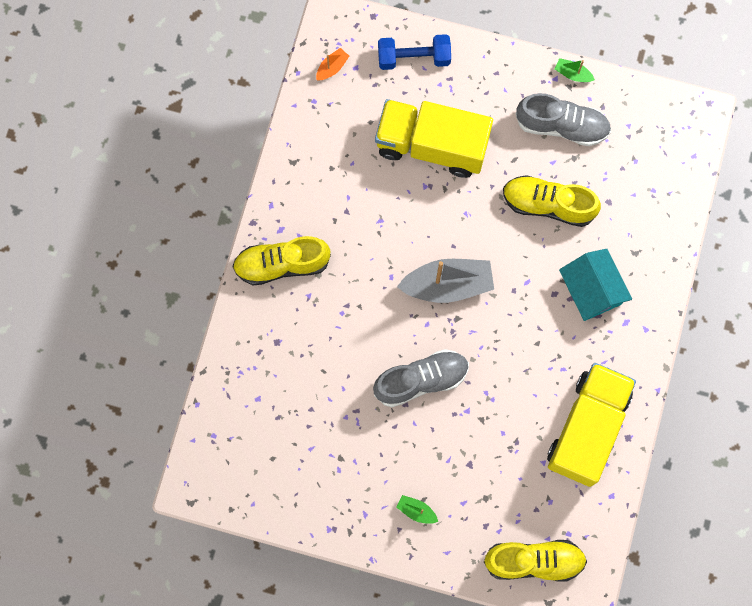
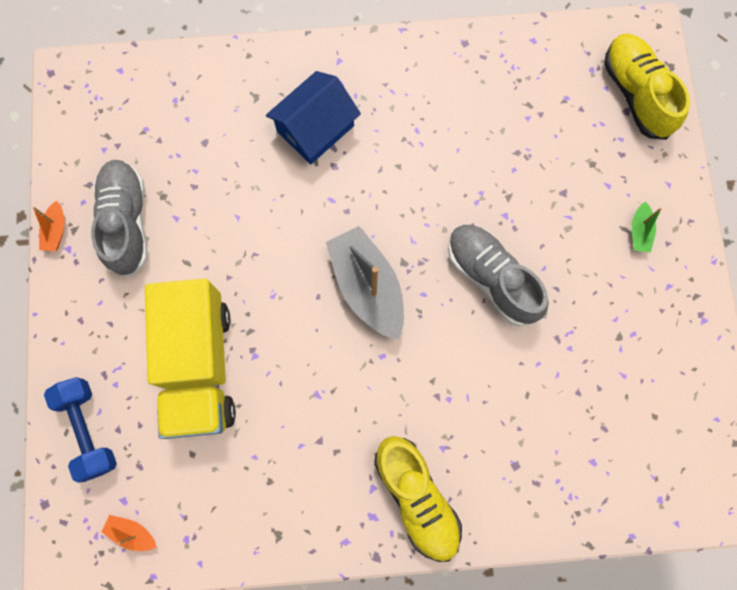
camera: 110 degrees left, 0 degrees up
(548, 204) = (230, 206): yellow shoe -> none
(572, 74) = (56, 231): green boat -> orange boat
(587, 428) = (472, 85): yellow truck -> none
(591, 290) = (315, 128): turquoise house -> blue house

